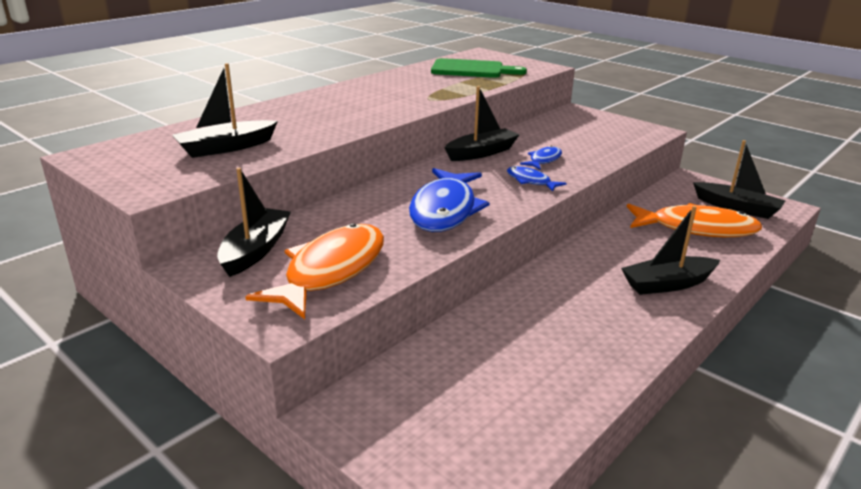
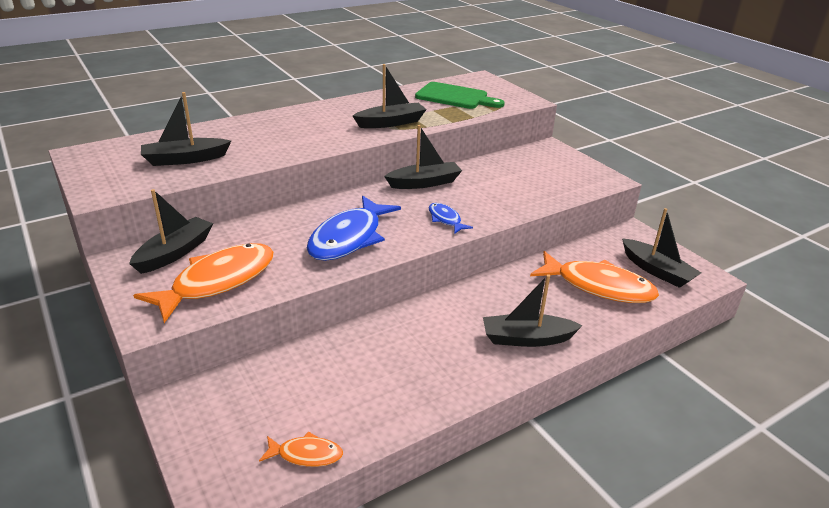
camera: 15 degrees right, 5 degrees up
(427, 95) = (391, 123): none -> black boat
(529, 438) = (306, 454): none -> orange fish
(544, 160) = (475, 198): blue fish -> none

